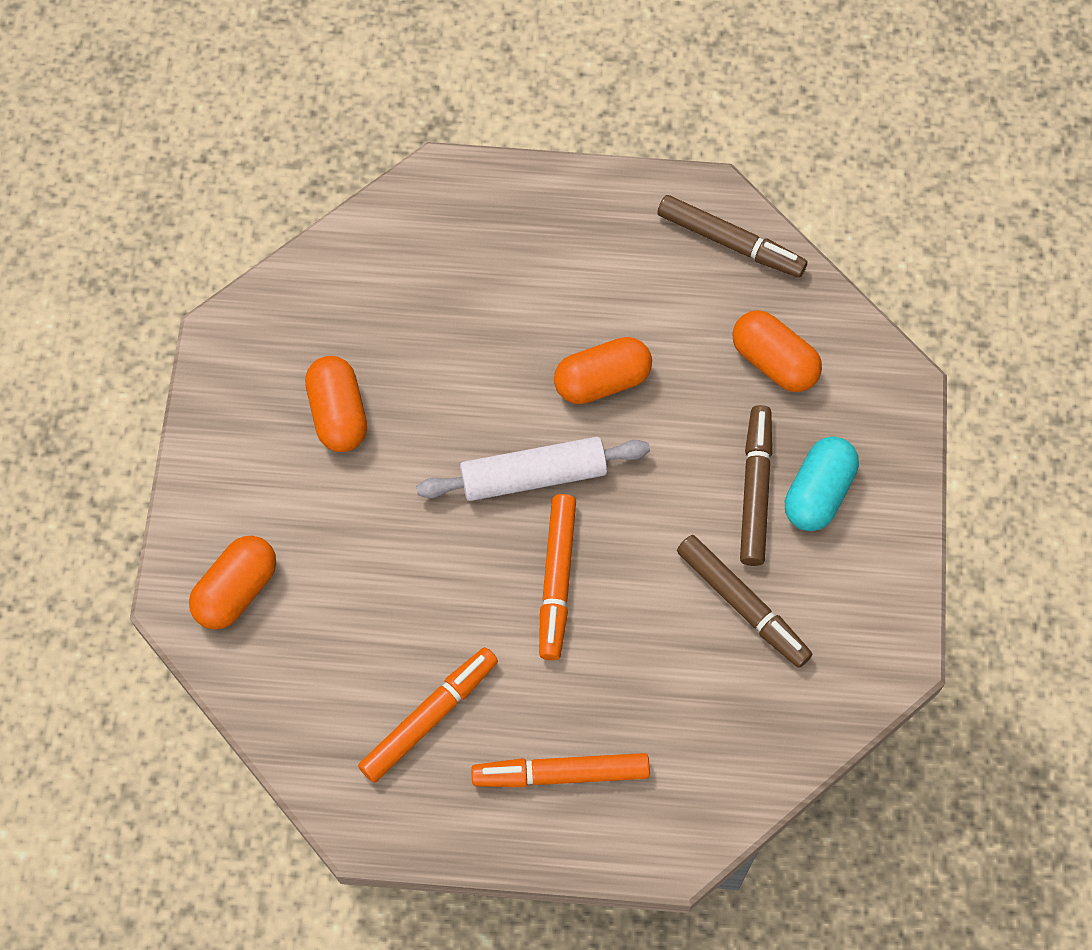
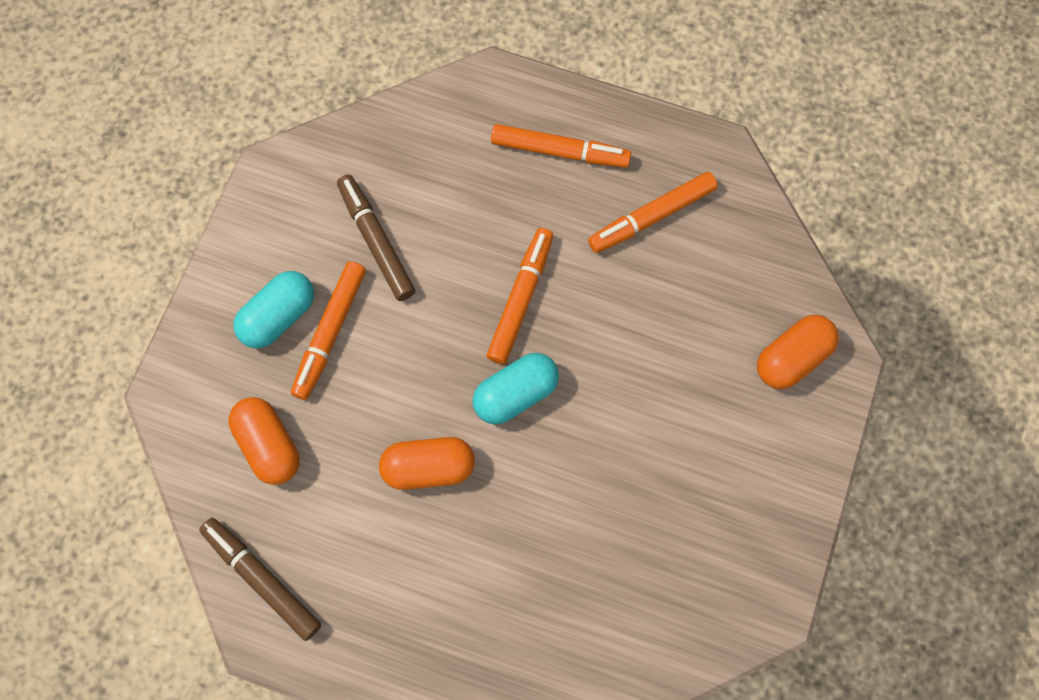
camera: 165 degrees left, 5 degrees up
(338, 414) = (675, 498): orange capsule -> none
(533, 476) = (515, 394): white rolling pin -> turquoise capsule
(755, 490) = (330, 333): brown marker -> orange marker

